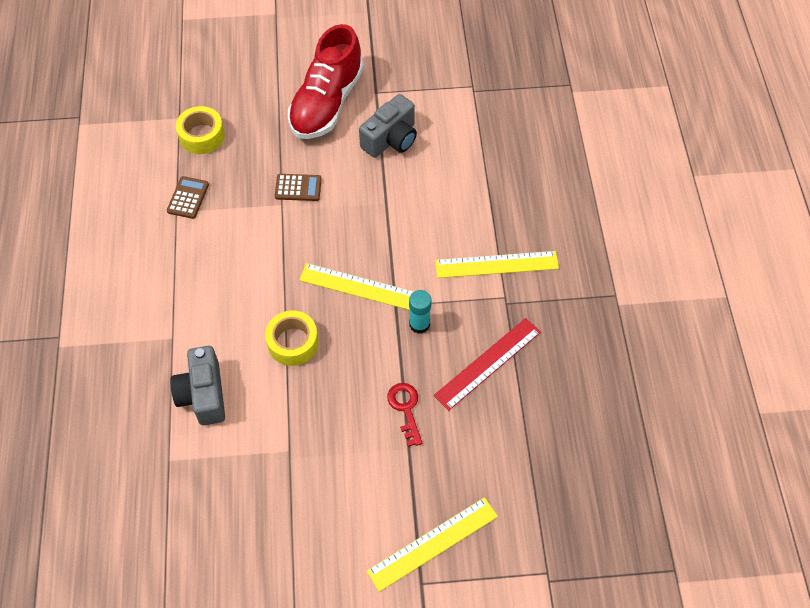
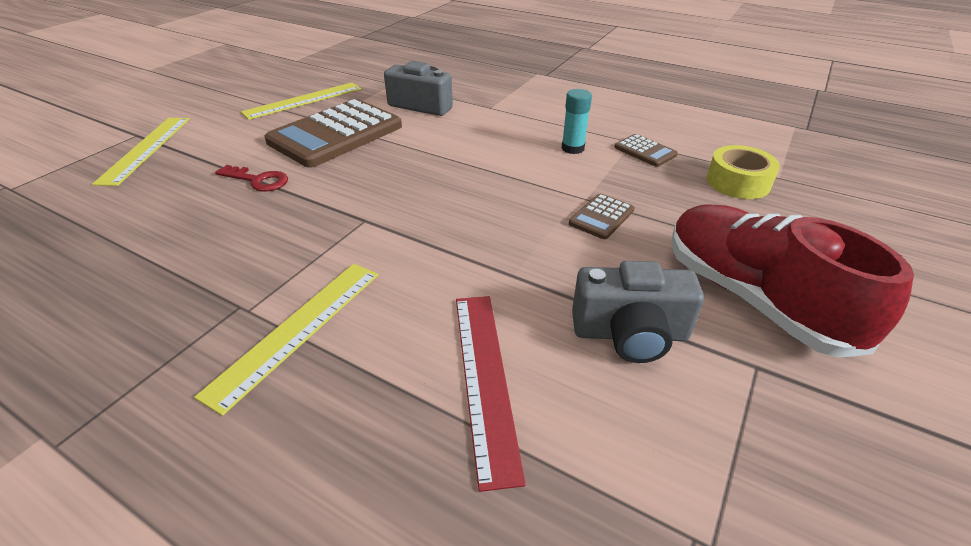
camera: 125 degrees right, 20 degrees down
(293, 342) = (410, 151): yellow tape -> none
(304, 418) = (336, 134): none -> brown calculator
(360, 287) = (416, 207): yellow ruler -> yellow ruler (303, 100)
(391, 139) = (630, 334): grey camera -> grey camera turned 75 degrees counterclockwise
(419, 324) = (320, 225): turquoise glue stick -> turquoise glue stick (572, 148)
(487, 363) = (206, 250): red ruler -> red ruler (485, 378)

